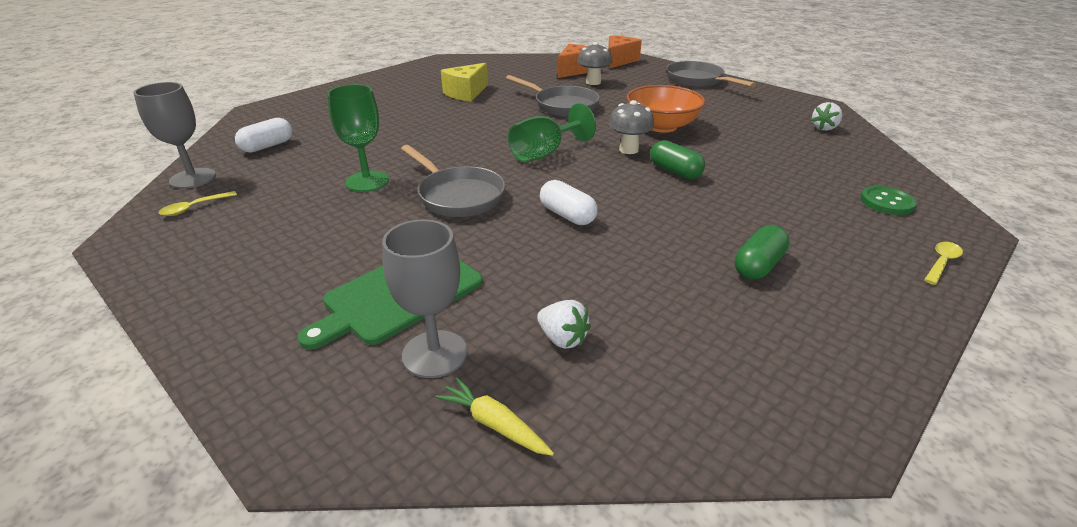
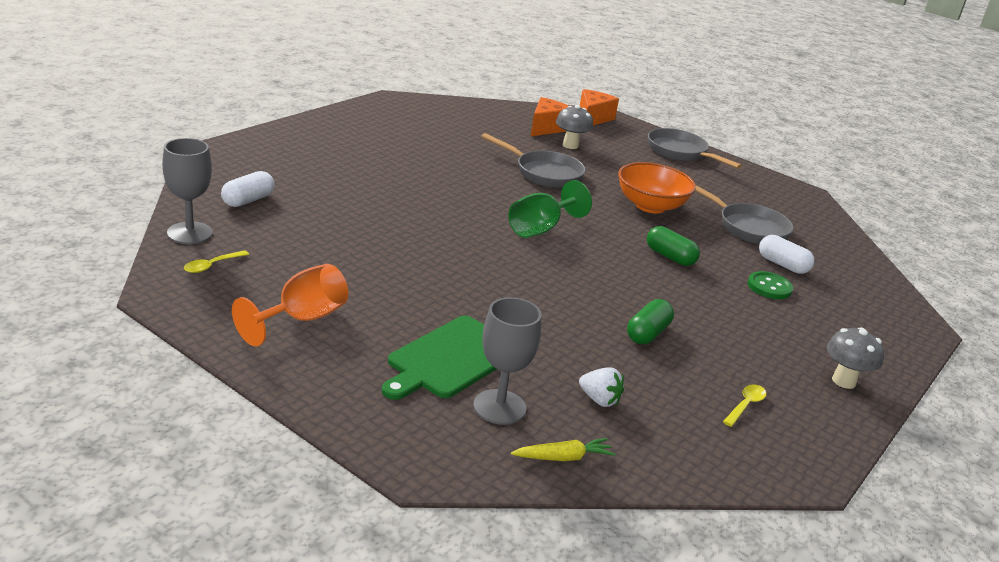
camera: 10 degrees left, 5 degrees down
(254, 257) = (301, 319): none -> orange goblet
(367, 181) = (373, 248): green goblet -> none
(457, 196) = (469, 269): grey pan -> grey pan (748, 227)
(466, 93) = (436, 149): yellow cheese -> none
(494, 424) = (563, 457): yellow carrot -> yellow carrot turned 135 degrees clockwise
(567, 215) = (578, 295): white capsule -> white capsule (782, 265)
(628, 150) = (622, 230): grey mushroom -> grey mushroom (844, 381)
(758, 266) = (750, 349): green capsule -> green capsule (647, 333)
(824, 128) = (807, 219): white strawberry -> none
(886, 202) = (858, 299): green button -> green button (769, 287)
(941, 263) = (897, 354): yellow spoon -> yellow spoon (745, 405)

